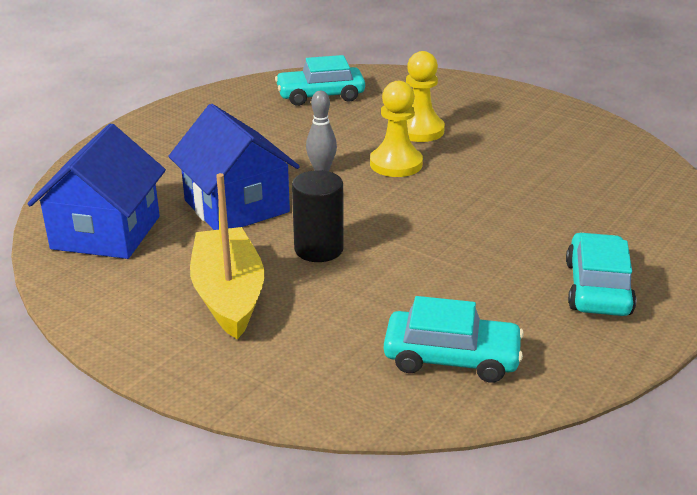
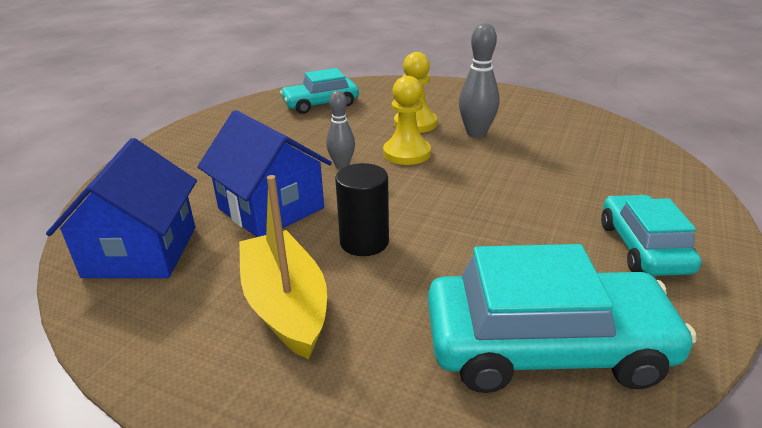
camera: 10 degrees left, 0 degrees up
(451, 357) = (546, 346): turquoise car -> turquoise car, size x1.62
(483, 149) = (476, 133): none -> grey bowling pin

